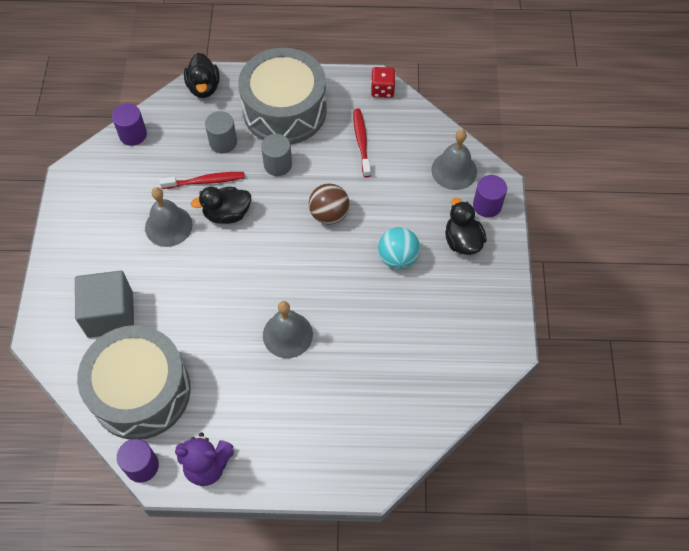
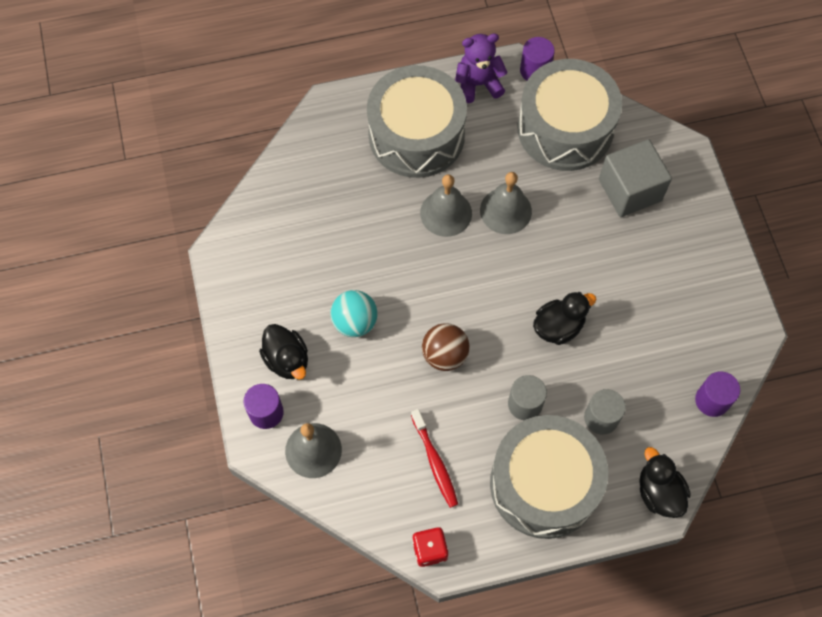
camera: 165 degrees right, 5 degrees up
(168, 226) = (616, 296): grey bell -> grey bell (505, 210)
(205, 181) = (599, 360): red toothbrush -> none
(290, 422) = (416, 135): none -> grey drum

